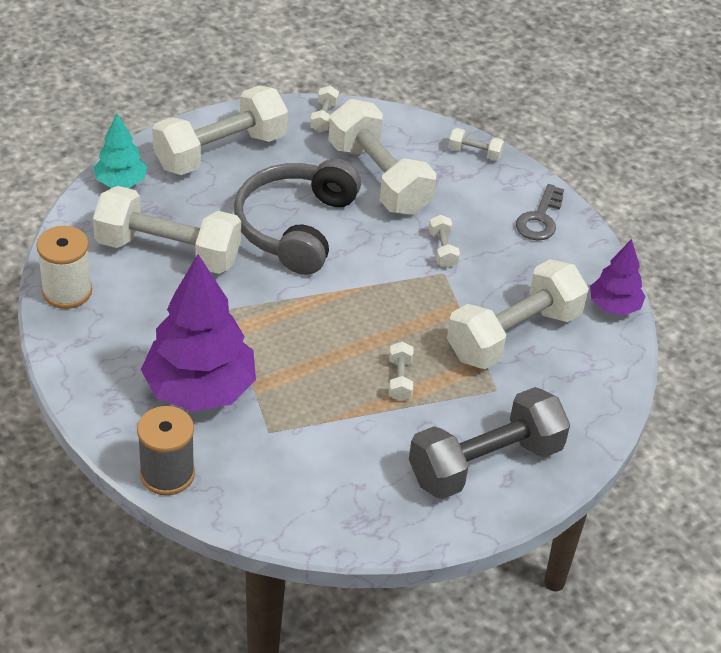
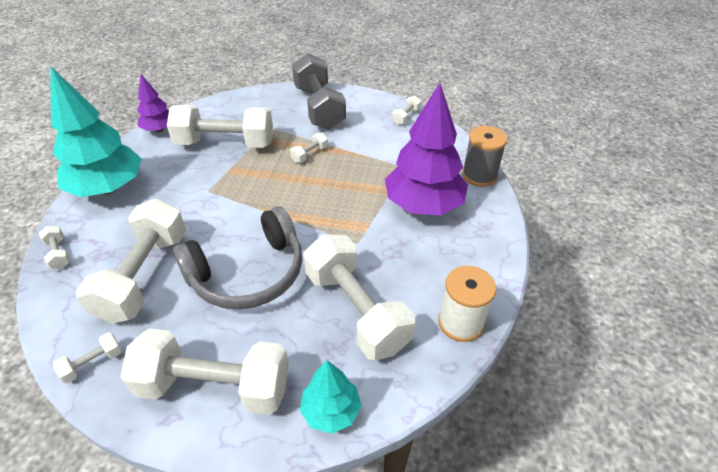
camera: 135 degrees left, 0 degrees up
(443, 250) = (187, 203): white dumbbell -> white dumbbell (406, 117)
(485, 463) = (319, 107): grey dumbbell -> grey dumbbell turned 60 degrees clockwise
(540, 219) = (108, 188): grey key -> turquoise tree

